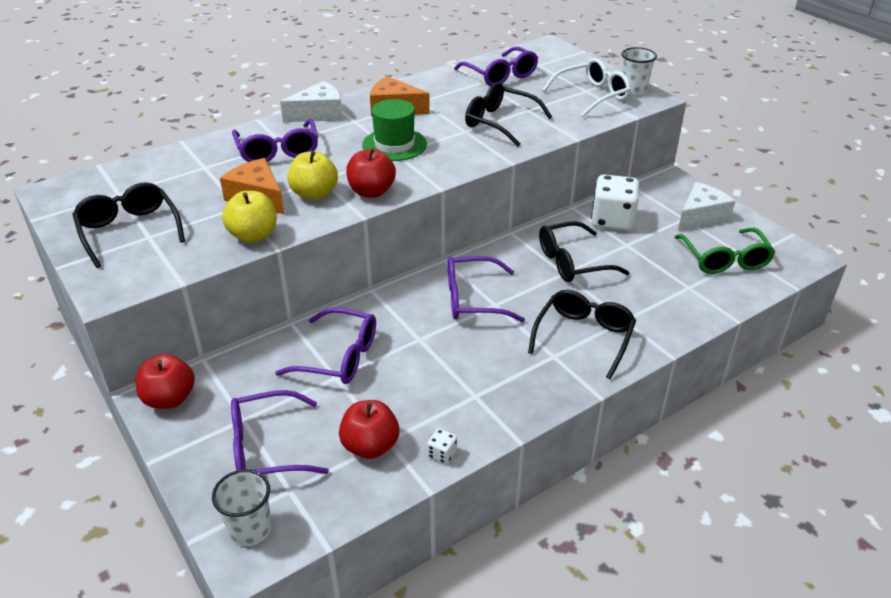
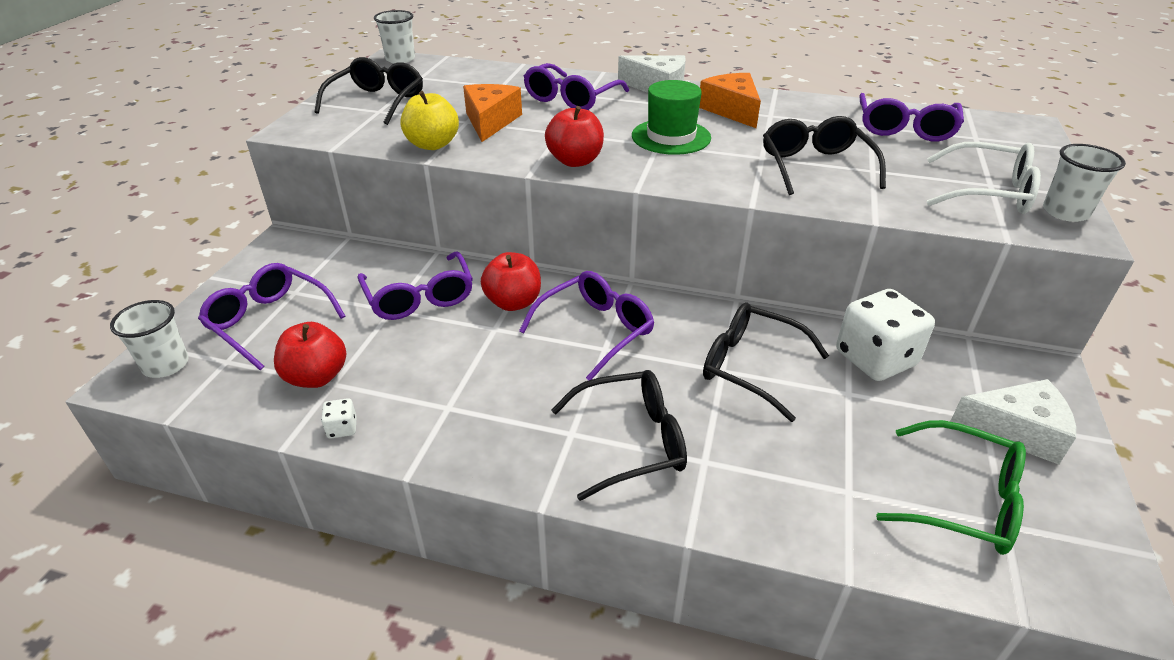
camera: 50 degrees right, 0 degrees up
(60, 188) = (400, 59): none -> white cup
(169, 399) = (289, 247): red apple -> red apple (513, 302)
(314, 194) = (531, 140): yellow apple -> none
(474, 299) = (595, 331): purple glasses -> purple glasses turned 90 degrees clockwise
(724, 259) = (962, 500): green glasses -> green glasses turned 105 degrees counterclockwise

